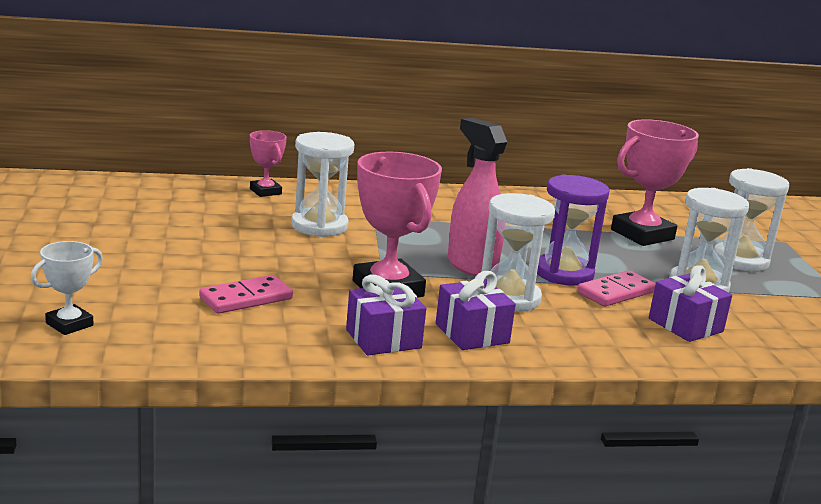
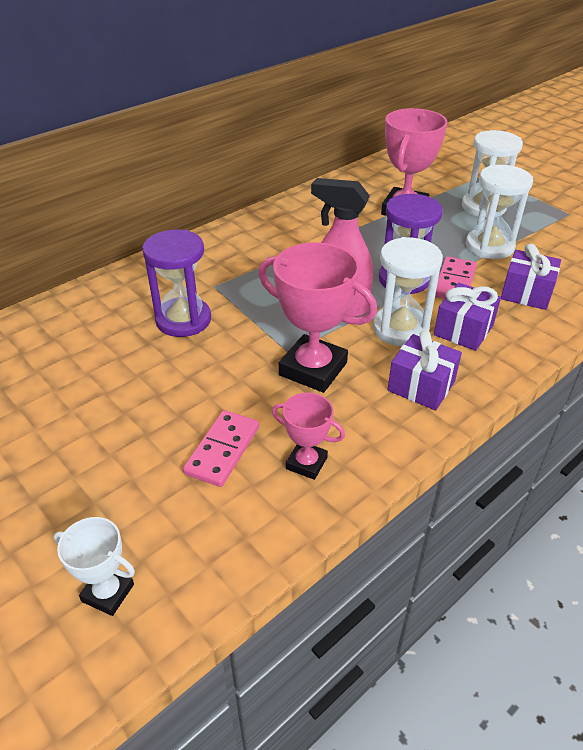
camera: 30 degrees left, 20 degrees up
(69, 324) = (108, 593): white trophy -> white trophy turned 75 degrees counterclockwise
(265, 191) = (94, 298): pink trophy -> pink trophy (306, 463)
(319, 226) = (183, 320): white hourglass -> purple hourglass
(383, 339) = (373, 433): purple gift -> purple gift (463, 330)

